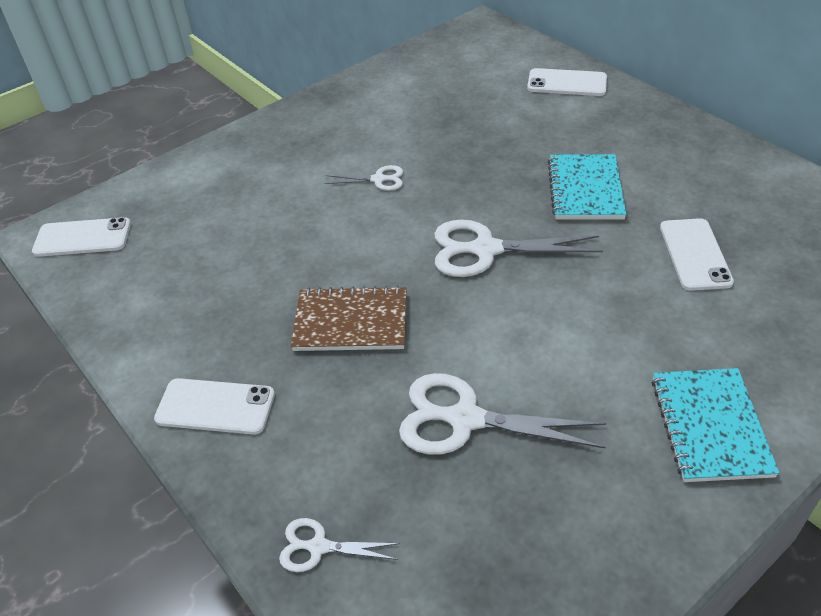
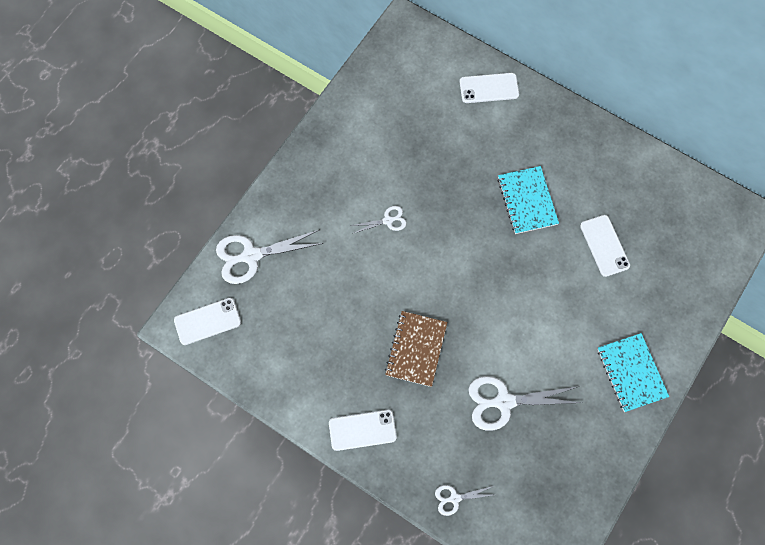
camera: 20 degrees left, 25 degrees up
(351, 322) = (416, 349): brown notebook -> brown notebook turned 60 degrees counterclockwise
(486, 249) = (479, 270): white scissors -> white scissors (251, 256)

